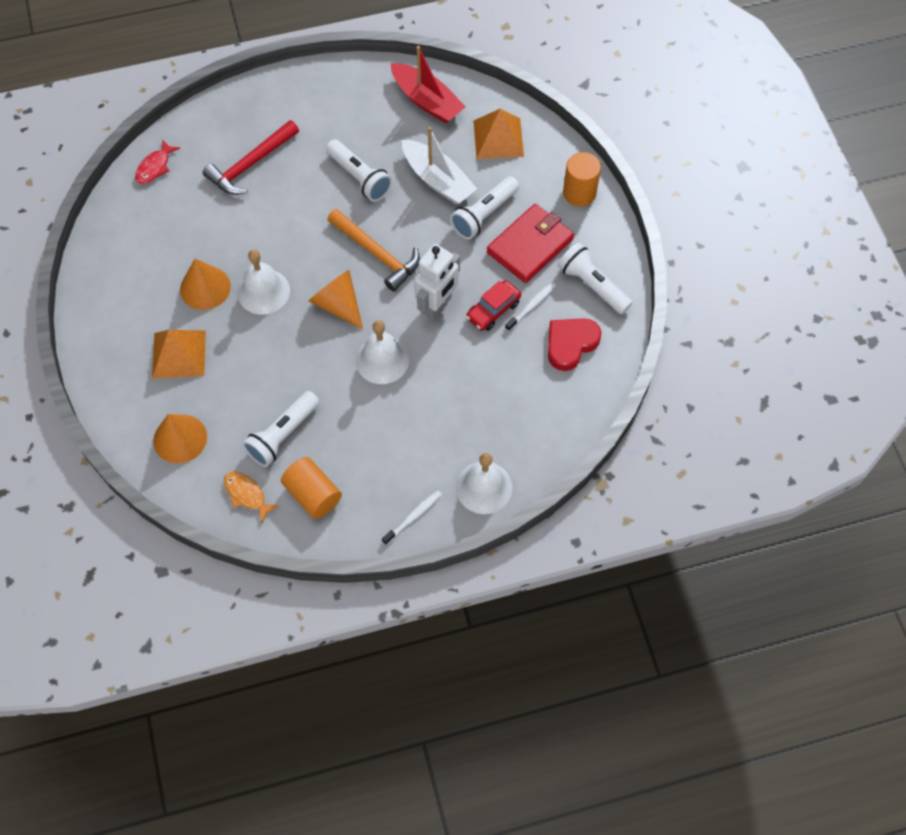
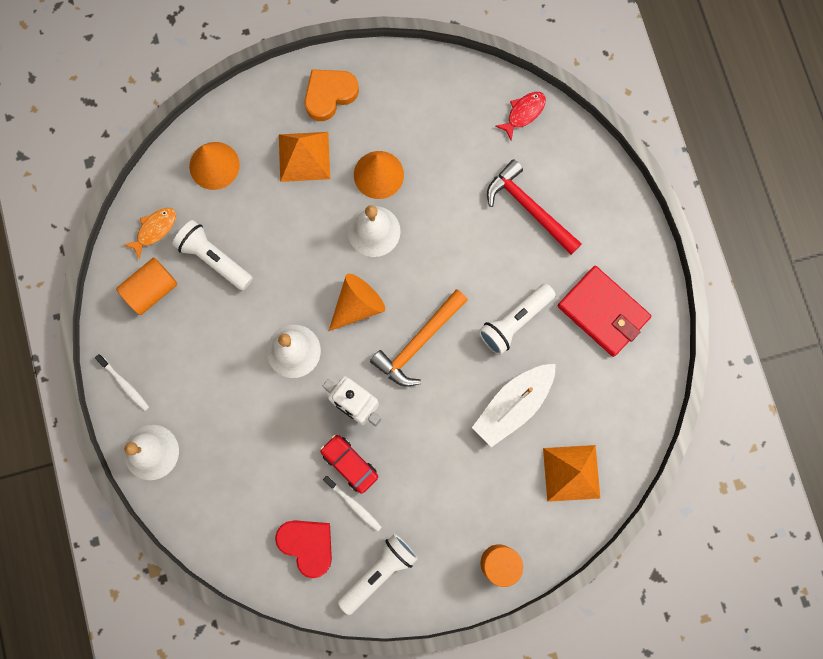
camera: 90 degrees right, 15 degrees up
(114, 332) = (329, 95): none -> orange heart
(155, 167) = (523, 113): red fish -> red fish turned 105 degrees clockwise
(427, 101) = (620, 392): red boat -> none
(484, 215) = (468, 455): white flashlight -> none
(530, 246) = (429, 505): red wallet -> red wallet (603, 312)

